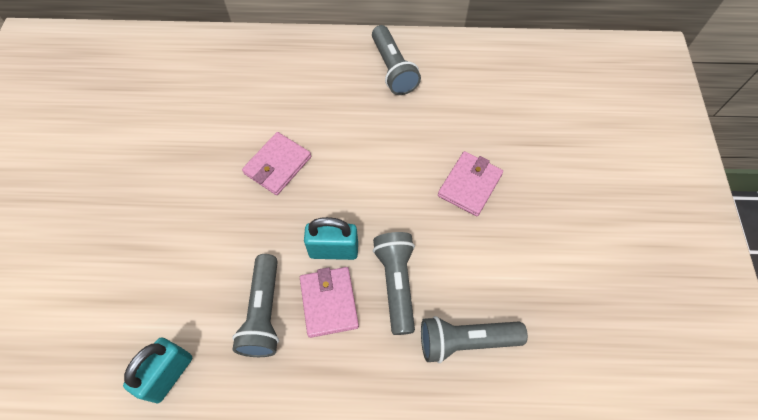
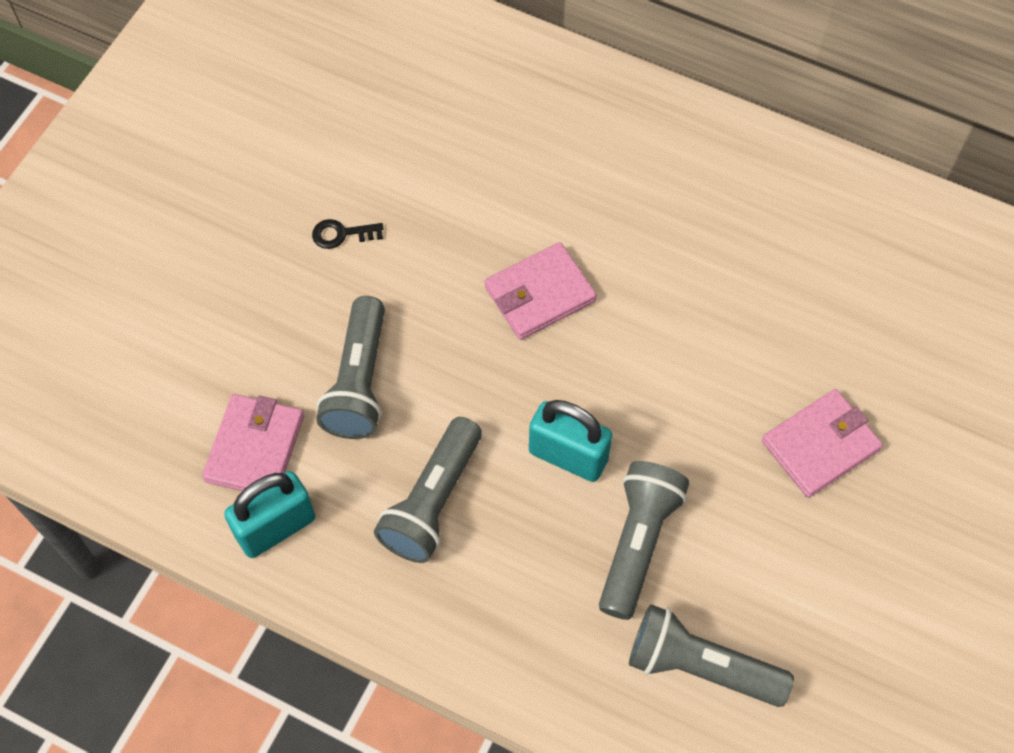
camera: 25 degrees right, 0 degrees up
(145, 177) = (342, 234): none -> black key
(329, 302) = (529, 527): pink wallet -> pink wallet (255, 448)
(393, 69) = (788, 208): grey flashlight -> grey flashlight (359, 381)

